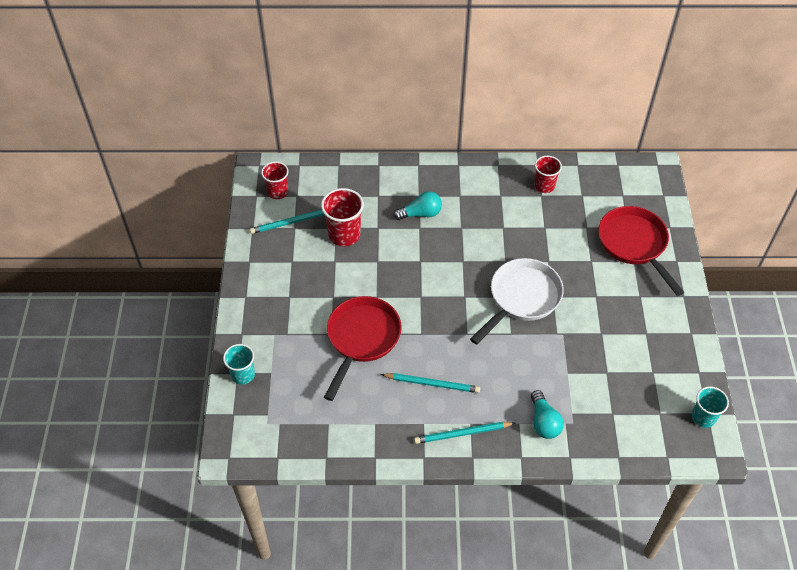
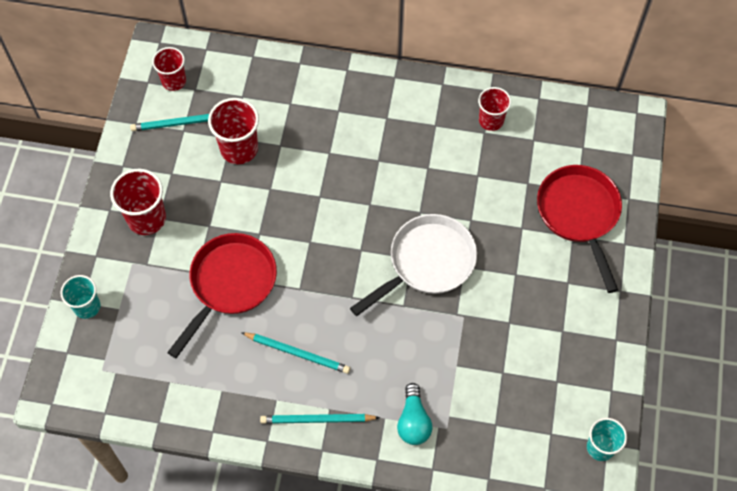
camera: 10 degrees right, 10 degrees up
(279, 298) = (146, 218): none -> red cup
(420, 214) = (334, 135): turquoise light bulb -> none

